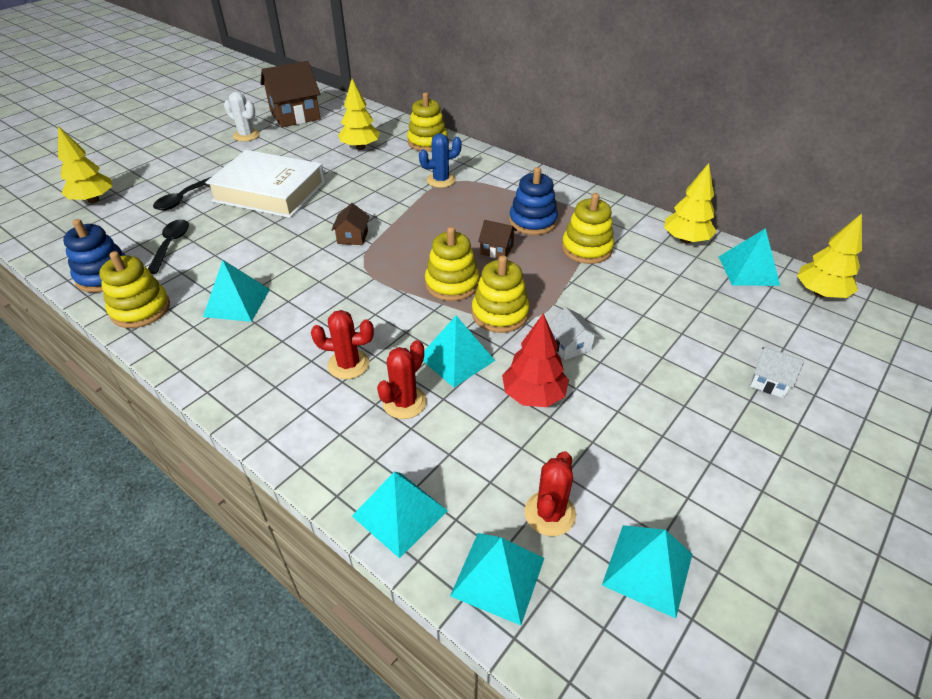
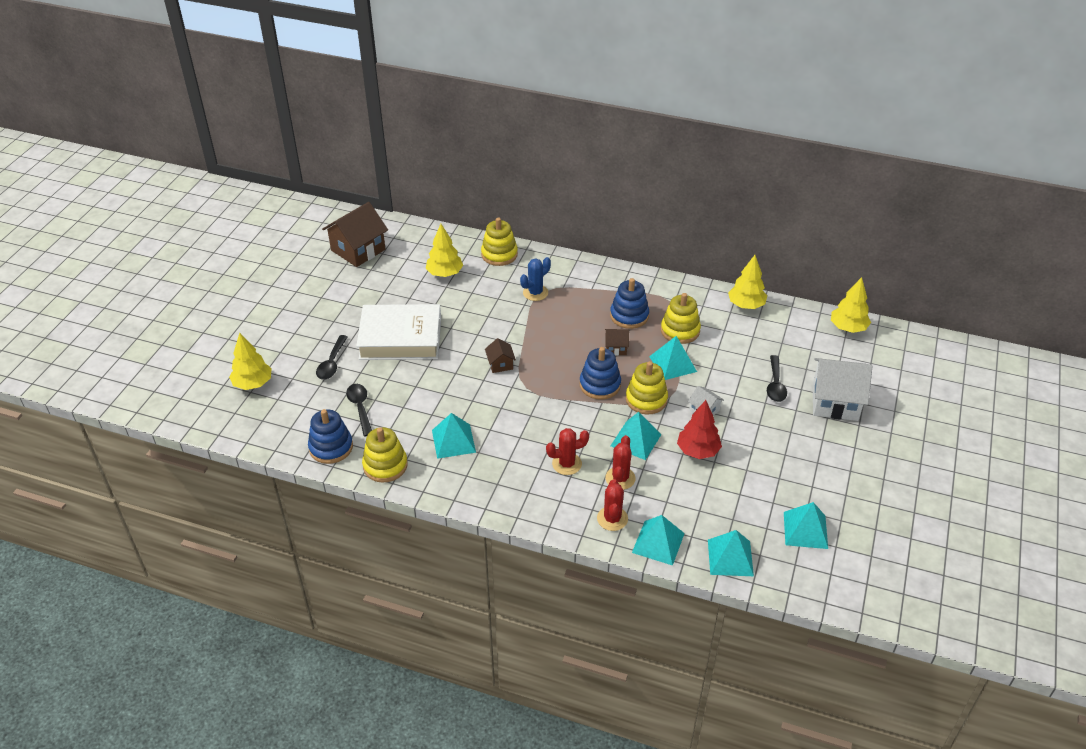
camera: 20 degrees left, 0 degrees up
(246, 135) = (331, 283): white cactus -> none
(452, 284) = (600, 385): yellow stacking toy -> blue stacking toy
(550, 513) = (741, 517): red cactus -> red cactus (612, 519)
(687, 338) = (775, 384): none -> black spoon
(748, 270) = (797, 321): turquoise pyramid -> turquoise pyramid (672, 364)
(769, 381) = (835, 402): white house -> white house, size x2.09

